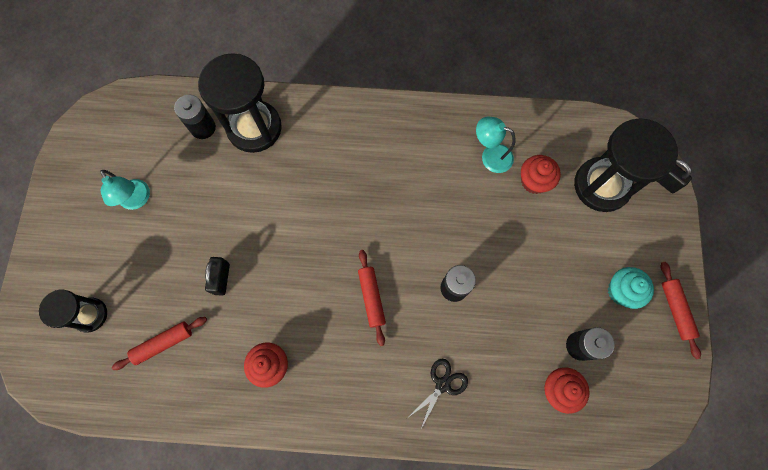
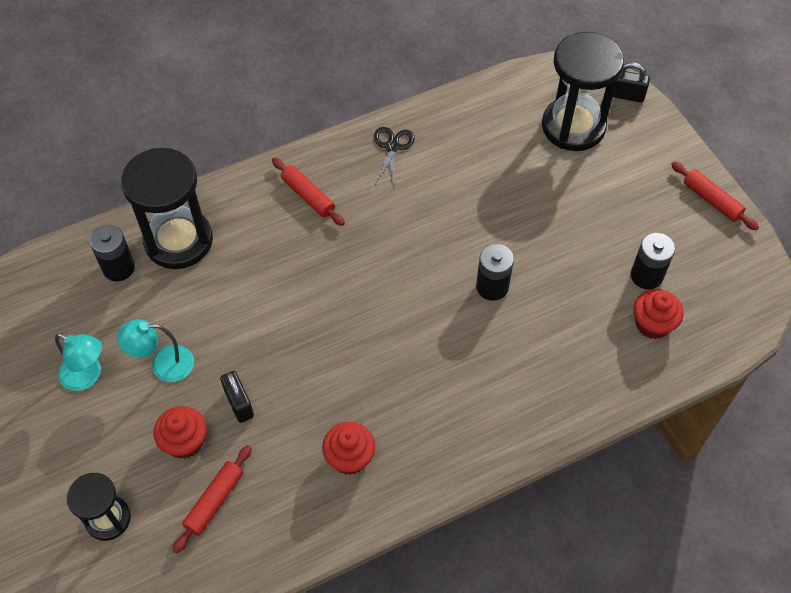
camera: 30 degrees left, 15 degrees down
(371, 298) = (414, 338): red rolling pin -> red rolling pin (308, 196)
(442, 384) = (539, 380): black scissors -> black scissors (392, 147)
(490, 156) = (448, 150): turquoise lamp -> turquoise lamp (163, 365)
(534, 181) = (506, 153): red cupcake -> red cupcake (185, 442)
(621, 291) = (652, 209): turquoise cupcake -> none

